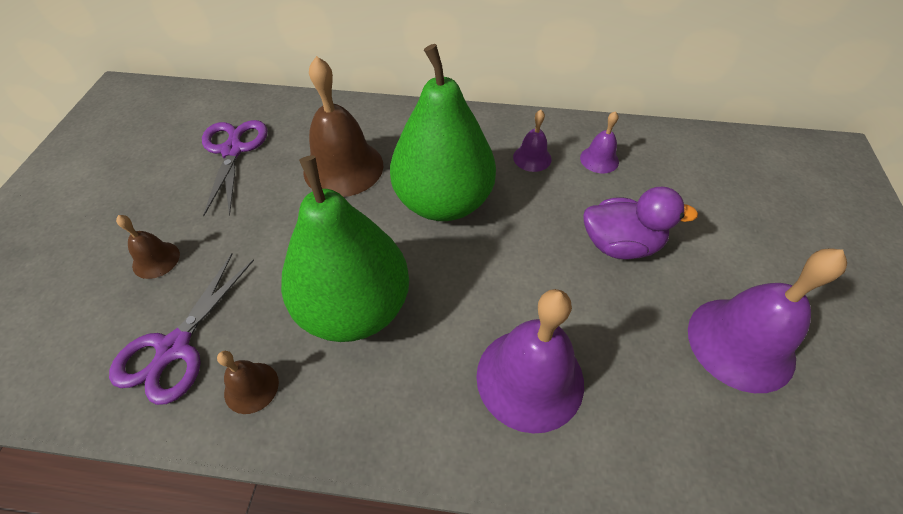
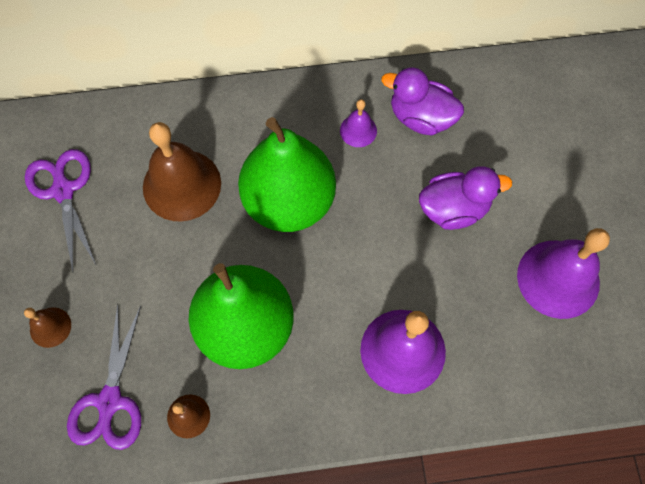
camera: 15 degrees left, 15 degrees up
(599, 159) = (421, 117): purple bell -> purple duck

